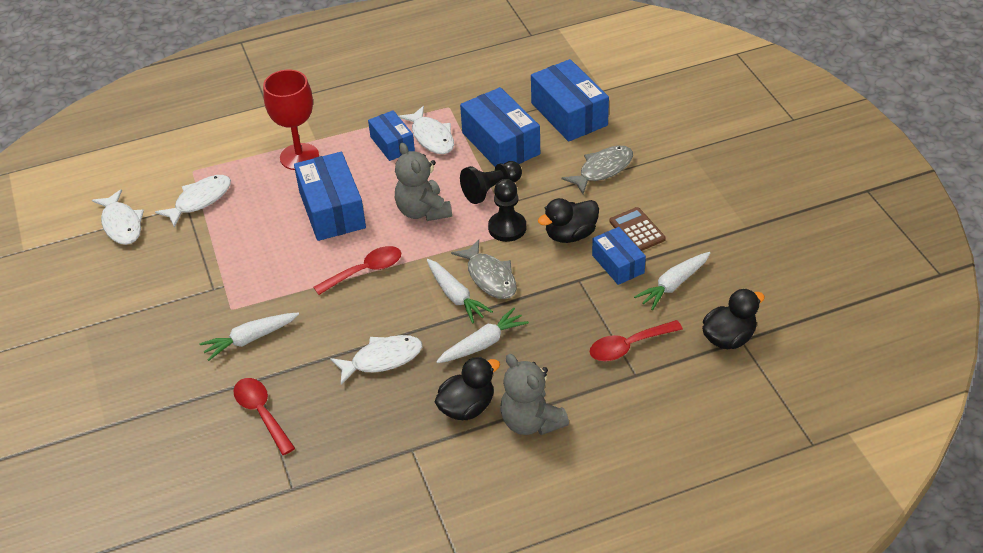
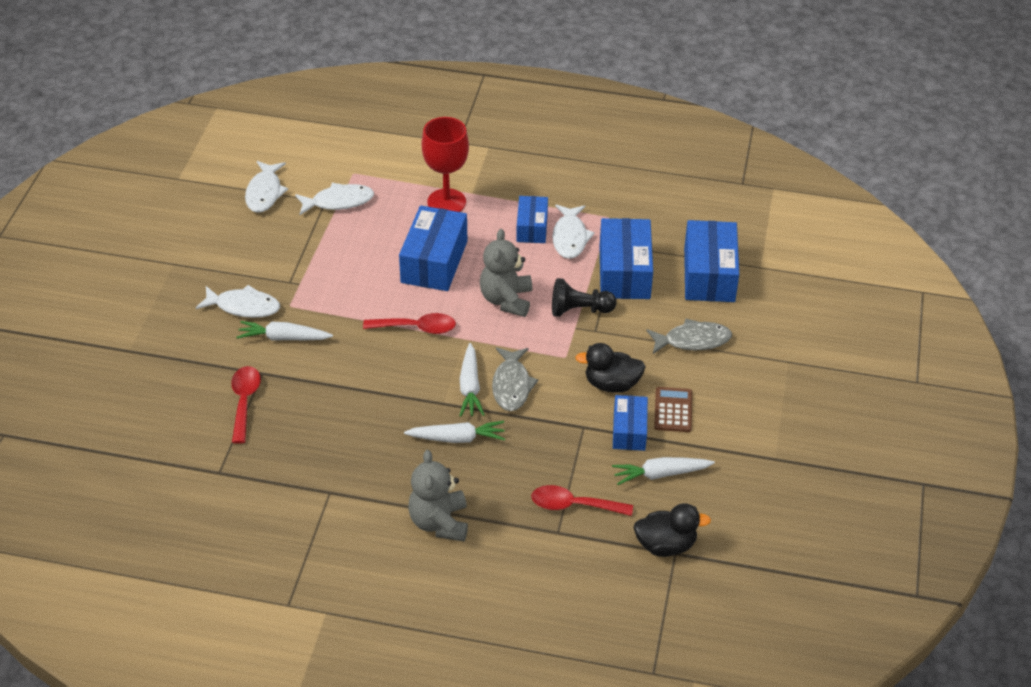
camera: 30 degrees right, 0 degrees up
(382, 359) = (368, 408): white fish -> white fish (244, 306)
(467, 407) = (400, 483): black duck -> none
(507, 228) = (563, 350): black pawn -> none

